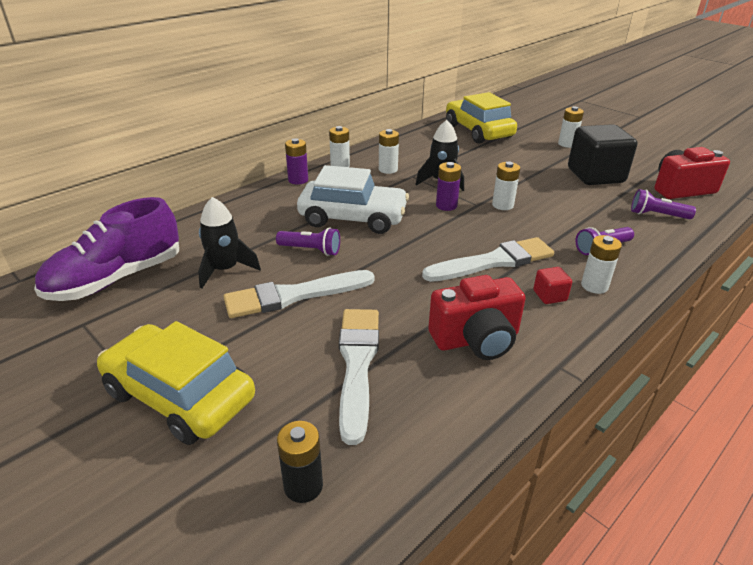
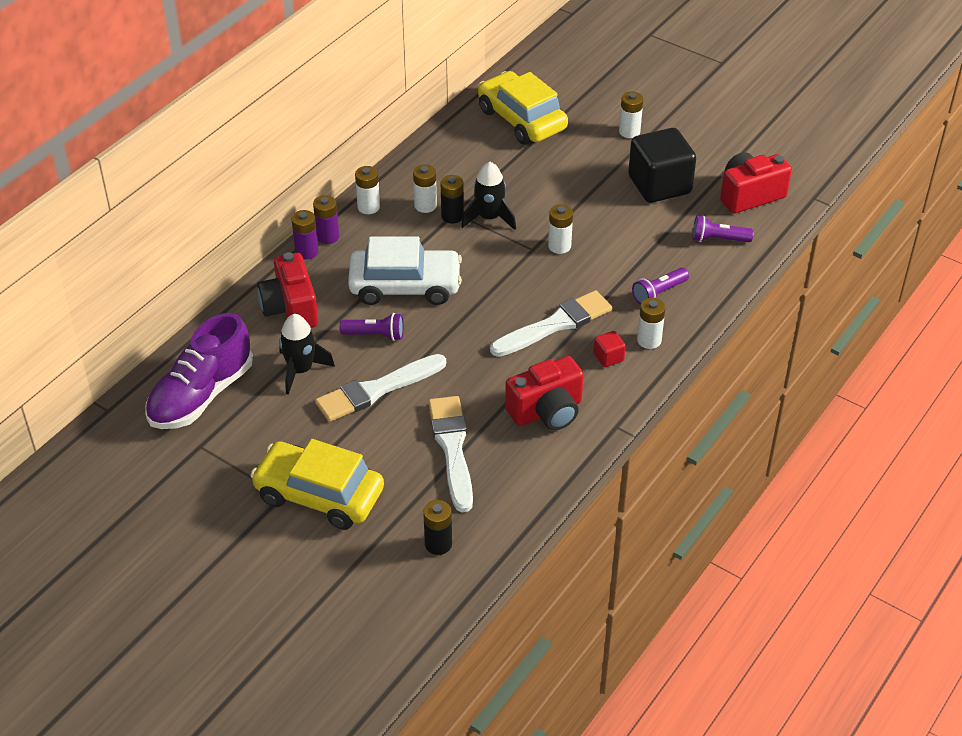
camera: 10 degrees left, 10 degrees up
(241, 222) = (290, 308): none -> red camera
(409, 177) = (452, 216): none -> black battery
(446, 205) = (500, 255): purple battery -> purple battery (306, 252)

